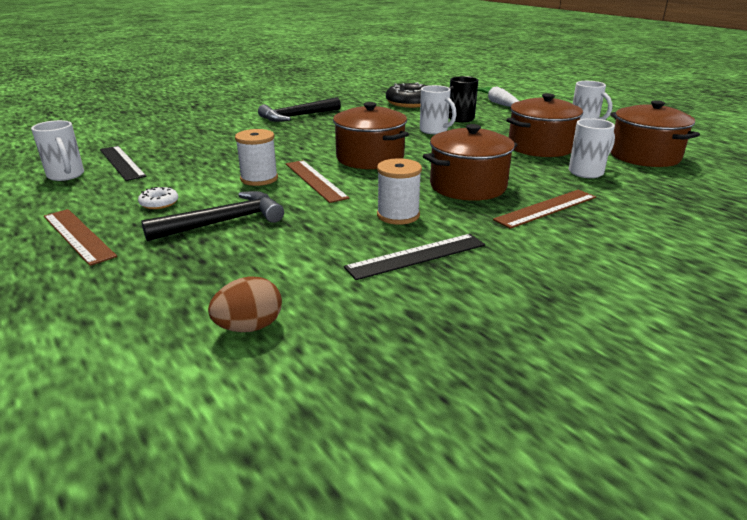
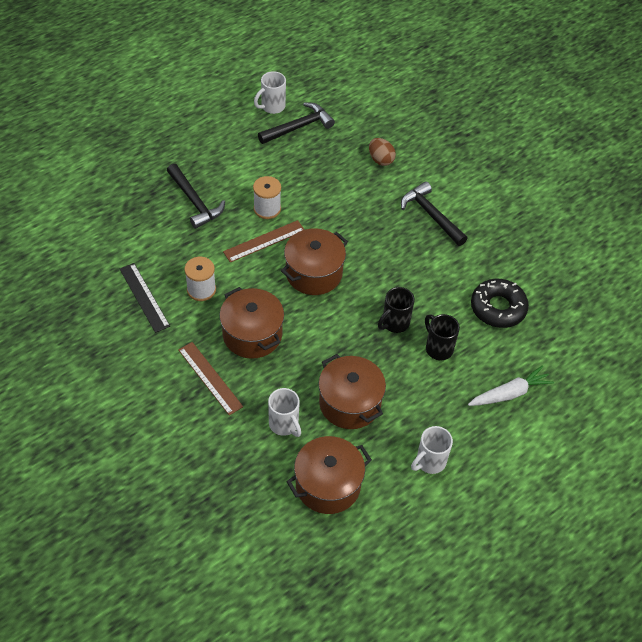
camera: 85 degrees right, 25 degrees up
(78, 235) = (180, 142): brown ruler -> none
(121, 162) = (298, 127): black ruler -> black hammer
(159, 203) = (224, 165): white donut -> none
(249, 327) = (81, 230): brown egg -> brown egg (380, 160)
(434, 131) = (394, 323): white mug -> black mug

